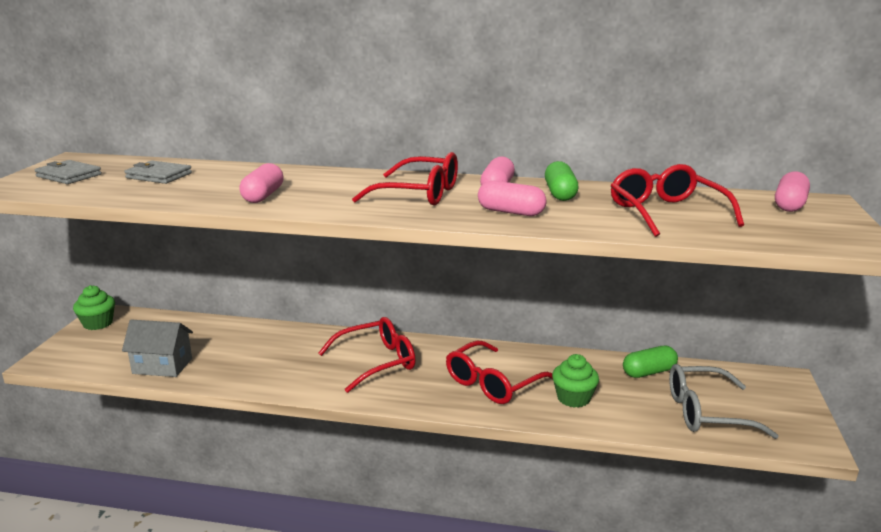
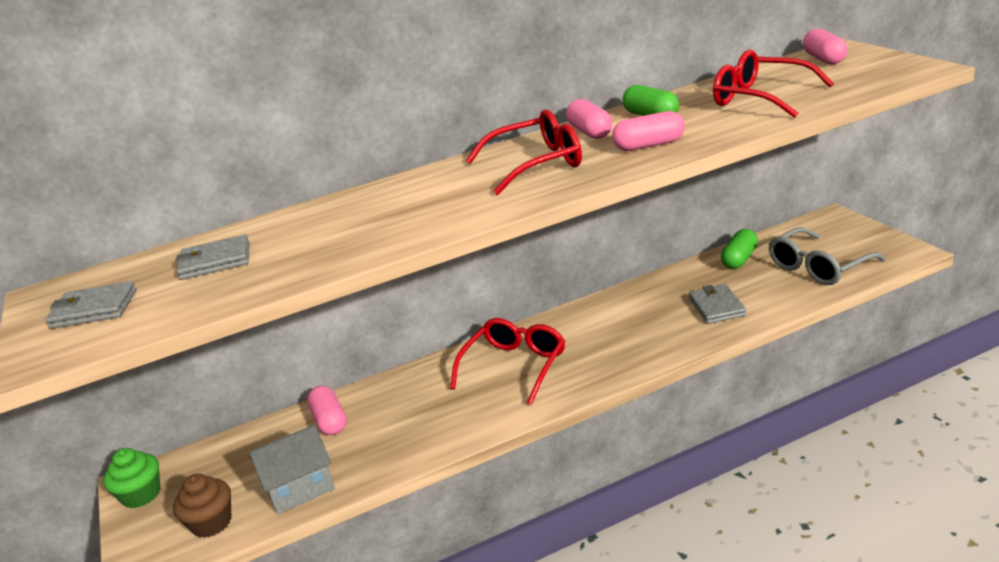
camera: 30 degrees left, 5 degrees up
(101, 358) = (211, 523): none -> brown cupcake
(263, 196) = (390, 228): pink capsule -> pink capsule (330, 421)
(493, 383) = (640, 329): red glasses -> none
(573, 398) = (716, 307): green cupcake -> grey wallet

